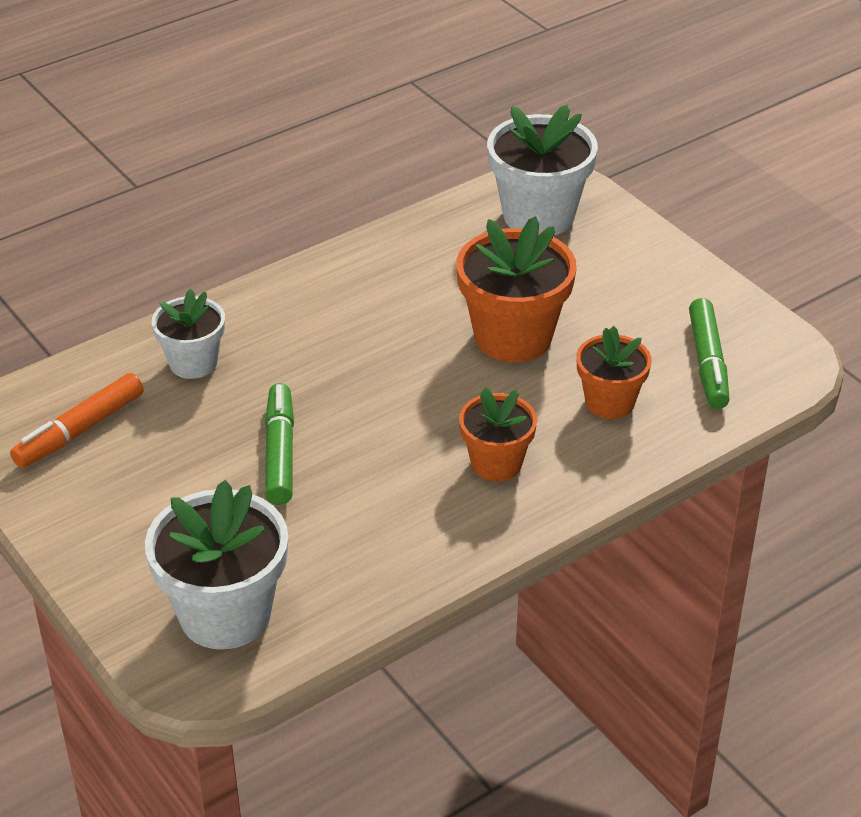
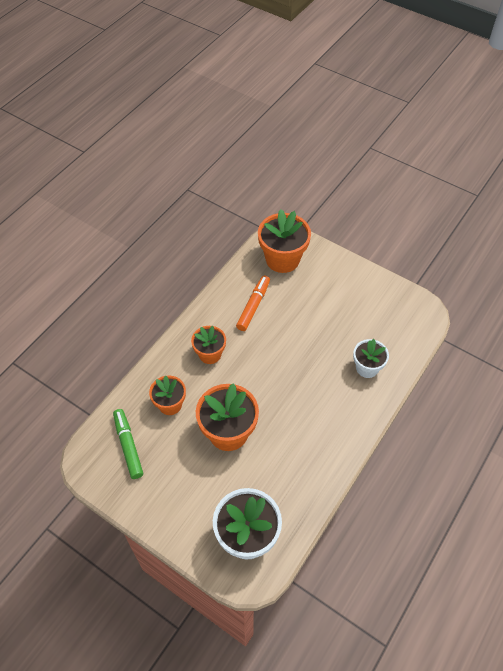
camera: 160 degrees right, 15 degrees up
(80, 430) = (389, 318): orange marker -> orange marker (253, 306)
(225, 614) = (282, 259): white flower pot -> orange flower pot
(280, 452) = (301, 332): green marker -> none

